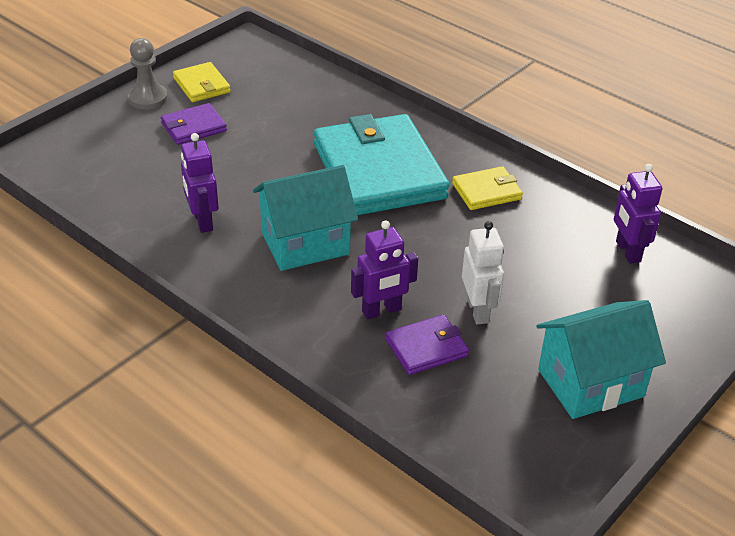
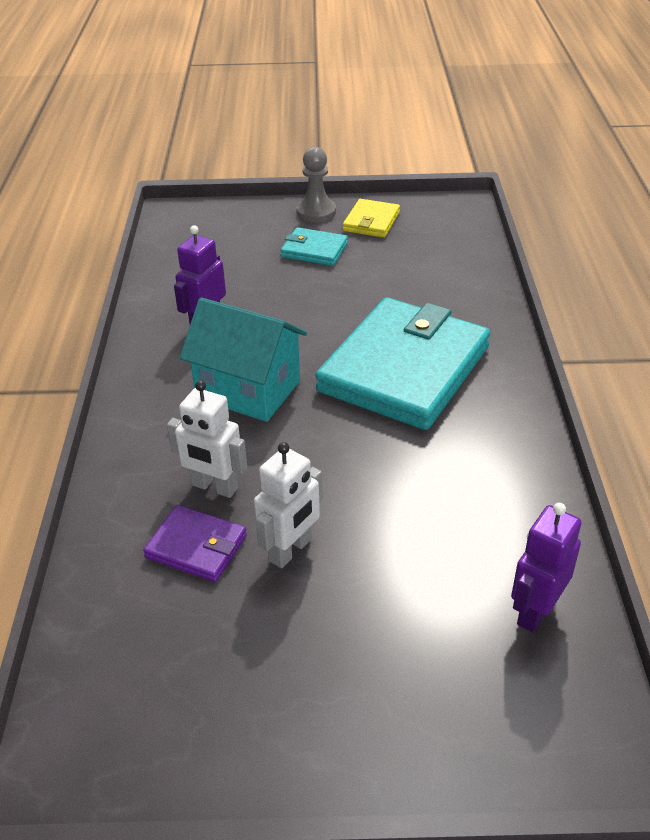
camera: 50 degrees right, 0 degrees up
(193, 127) = (314, 250): purple wallet -> turquoise wallet
(382, 311) = (214, 487): purple robot -> white robot
(486, 191) = (476, 449): yellow wallet -> none
(590, 383) = (278, 707): turquoise house -> none

